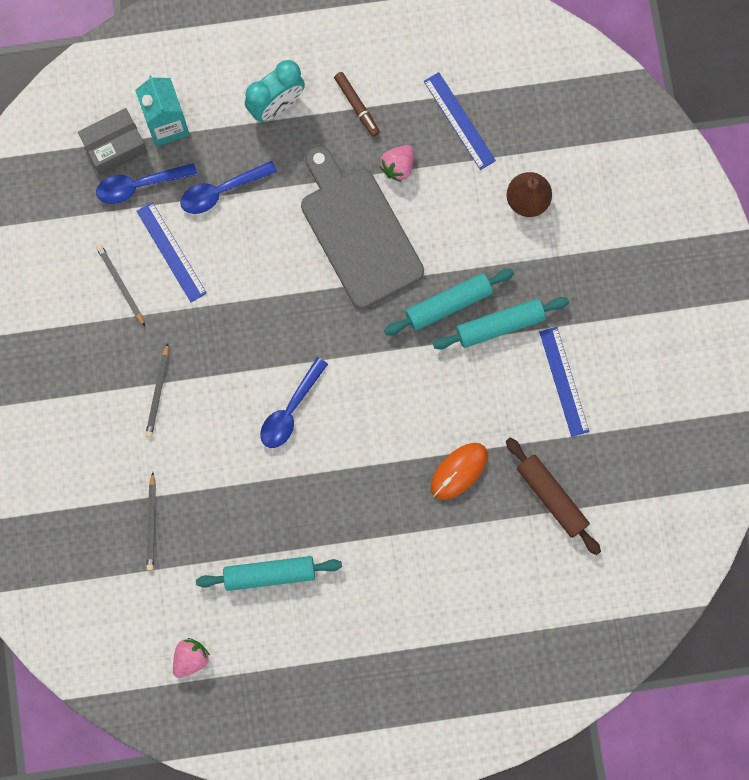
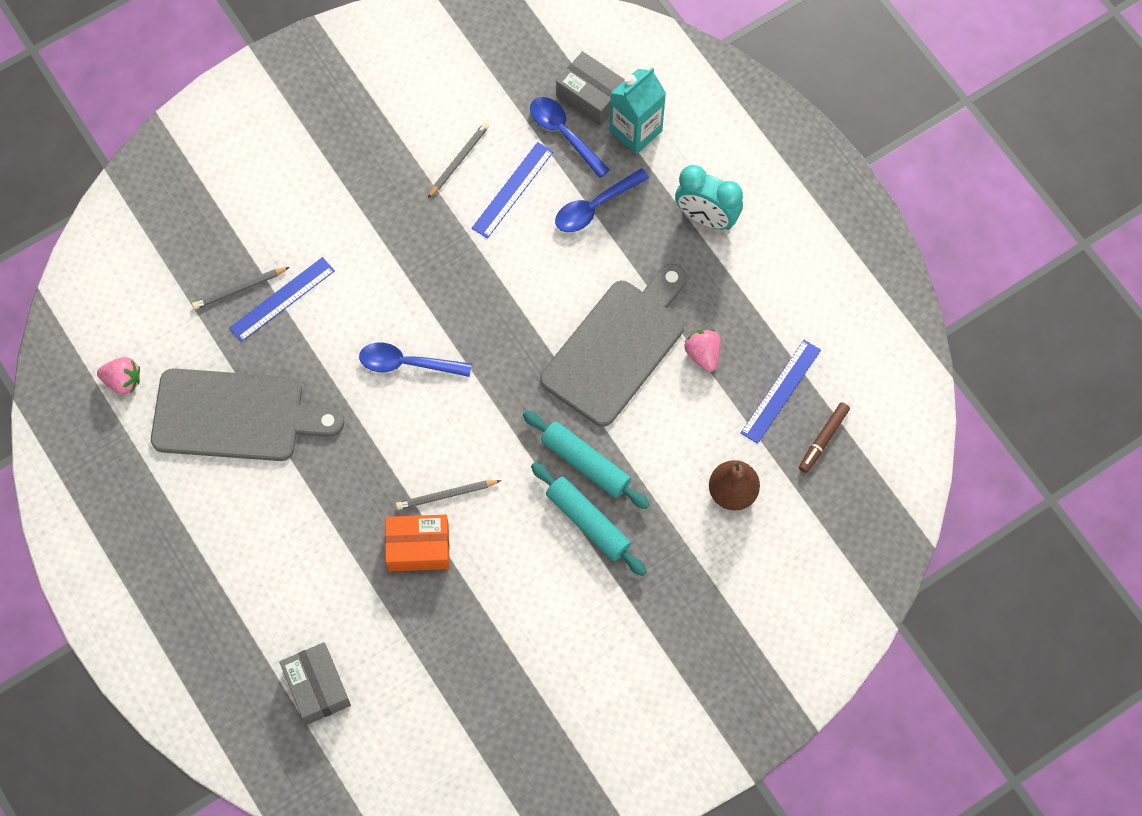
camera: 65 degrees right, 10 degrees down
(158, 392) = (369, 238): grey pencil -> grey pencil (446, 495)
(221, 191) = (595, 207): blue spoon -> blue spoon turned 75 degrees counterclockwise
(269, 574) = (235, 416): turquoise rolling pin -> grey cutting board
(357, 106) = (745, 290): brown marker -> brown marker (823, 439)
(398, 166) = (703, 354): pink strawberry -> pink strawberry turned 60 degrees clockwise
(459, 471) = (418, 547): orange mouse -> orange box
(541, 604) = (317, 687): none -> grey box
(551, 497) = (432, 650): brown rolling pin -> none
(564, 381) = (560, 610): blue ruler -> blue ruler (282, 299)

